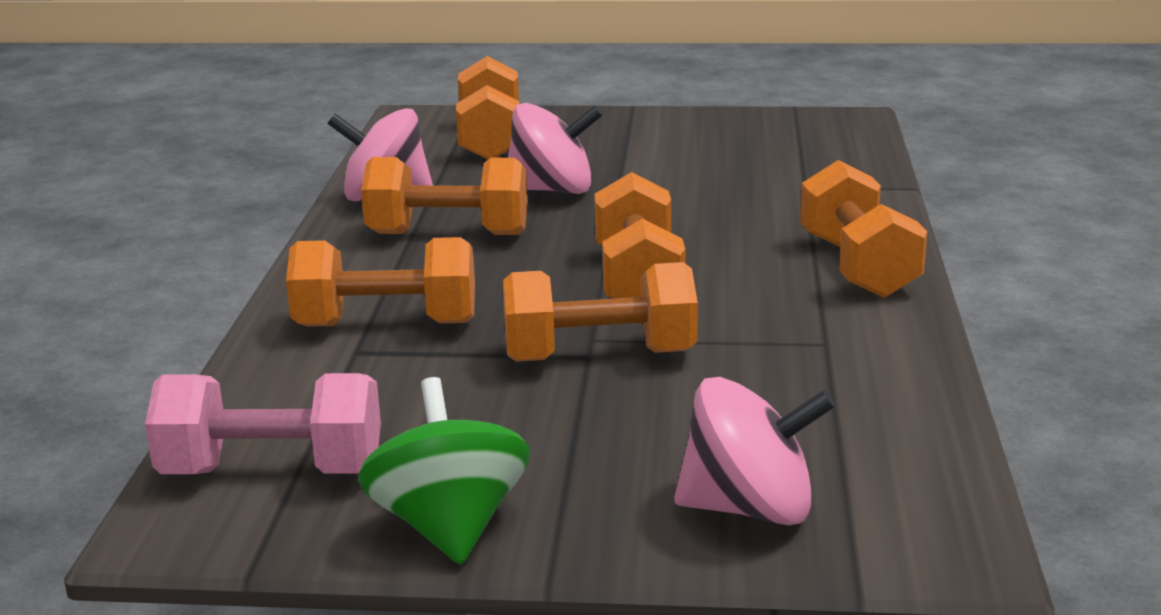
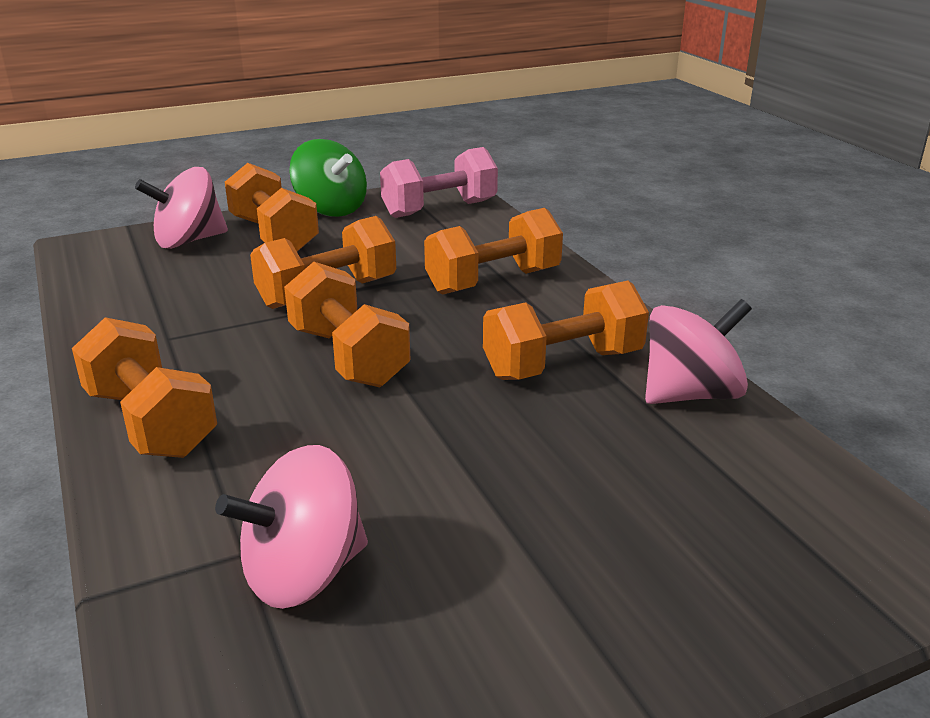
camera: 150 degrees right, 5 degrees up
(490, 140) = (741, 535): orange dumbbell -> orange dumbbell (274, 235)
(552, 190) = (542, 452): pink spinning top -> pink spinning top (303, 573)

